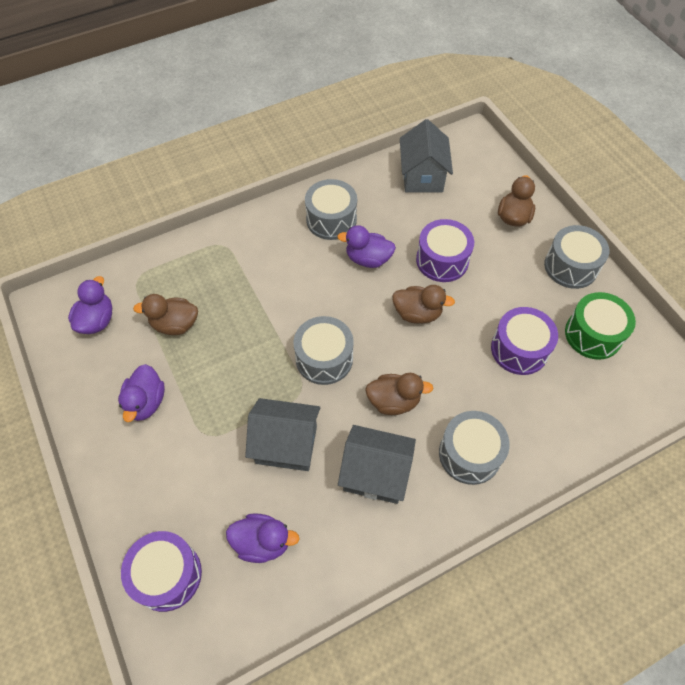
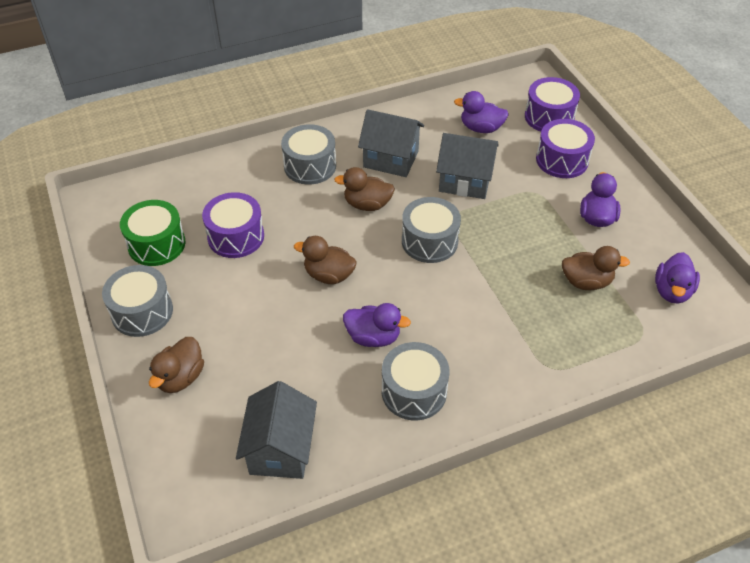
camera: 175 degrees left, 10 degrees down
(442, 260) = (286, 329): purple drum -> purple drum (562, 160)

